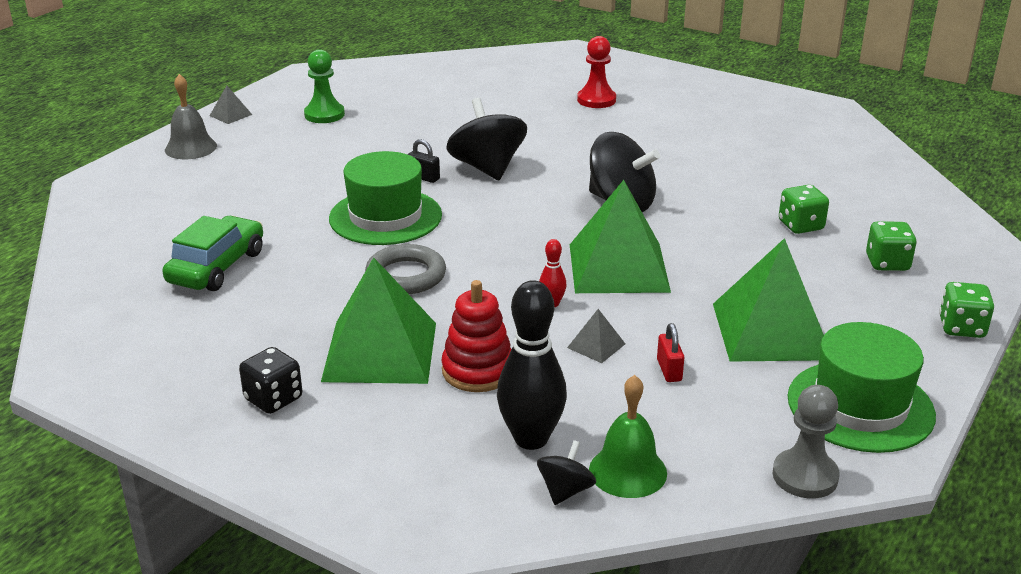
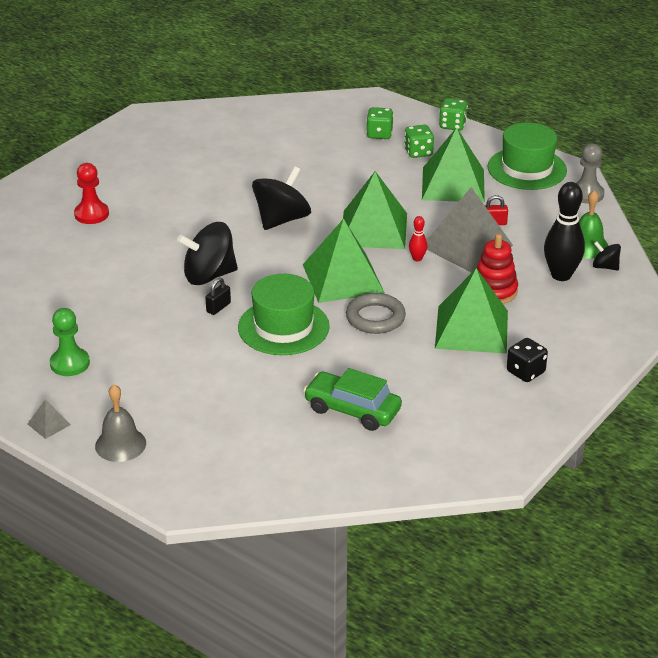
camera: 85 degrees left, 5 degrees up
(494, 250) = (343, 278): none -> green pyramid
(596, 345) = (467, 246): grey pyramid -> grey pyramid, size x2.44
(800, 226) = (327, 155): green dice -> green dice (418, 152)

